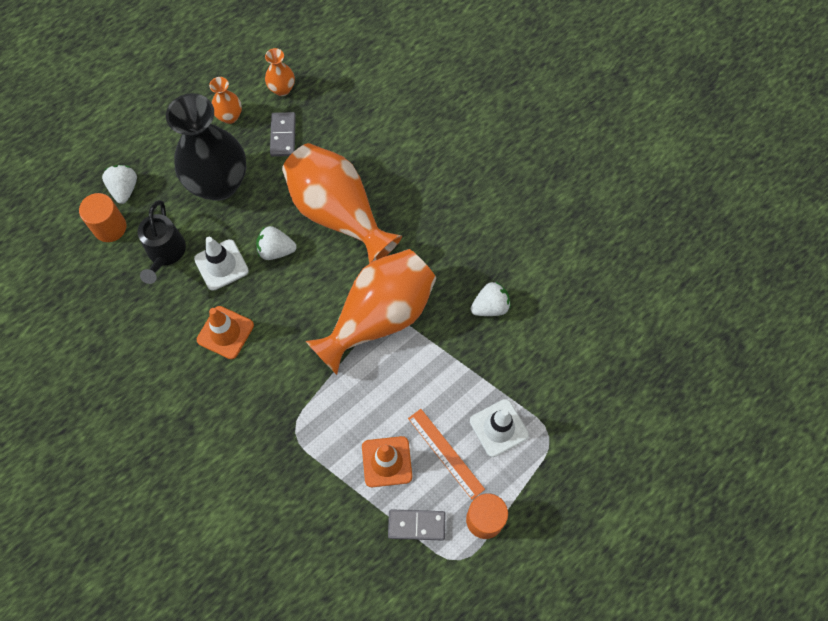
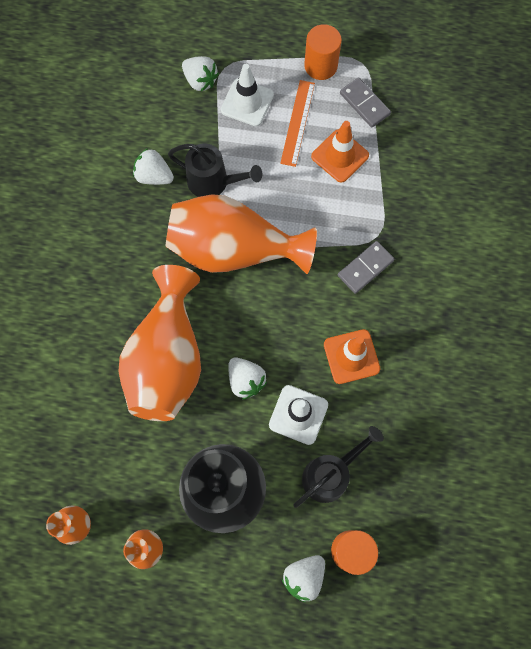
camera: 130 degrees left, 5 degrees up
(283, 136) = (128, 477): grey domino -> grey domino (365, 268)
(447, 346) = (214, 182): none -> black watering can
(550, 406) = (200, 81): none -> white strawberry

